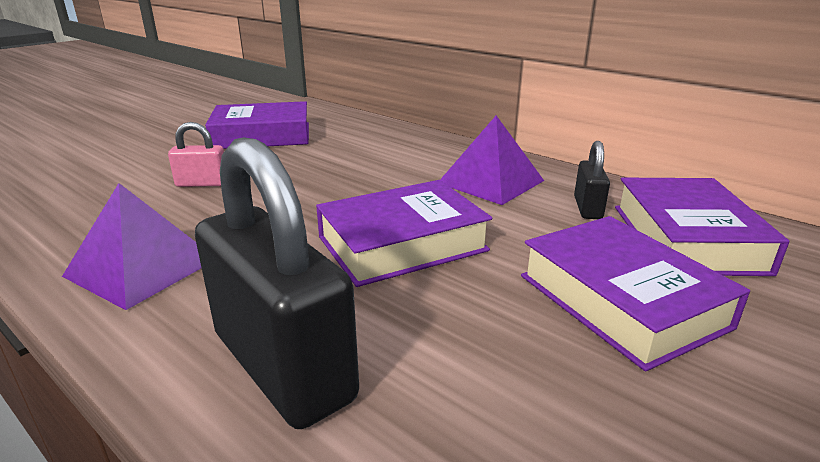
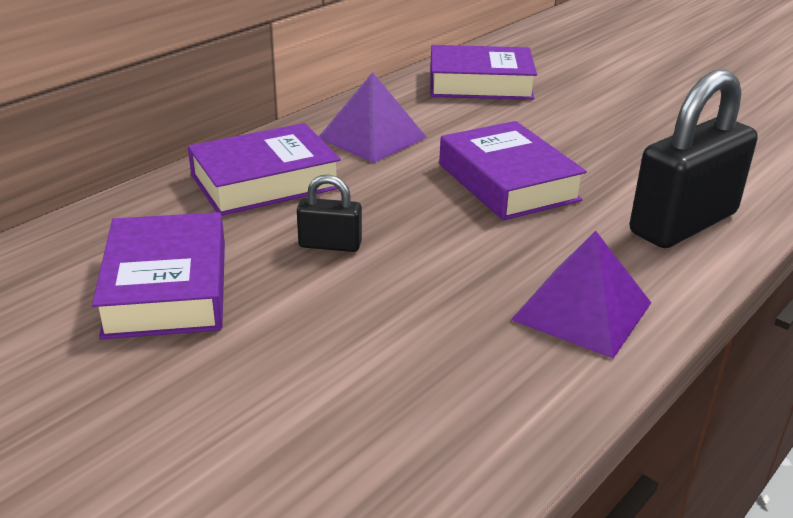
camera: 90 degrees left, 5 degrees up
(202, 183) = (365, 312): pink padlock -> none
(587, 208) = (432, 106): black padlock -> black padlock (330, 245)
(621, 301) = (568, 116): purple book -> purple book (265, 181)

